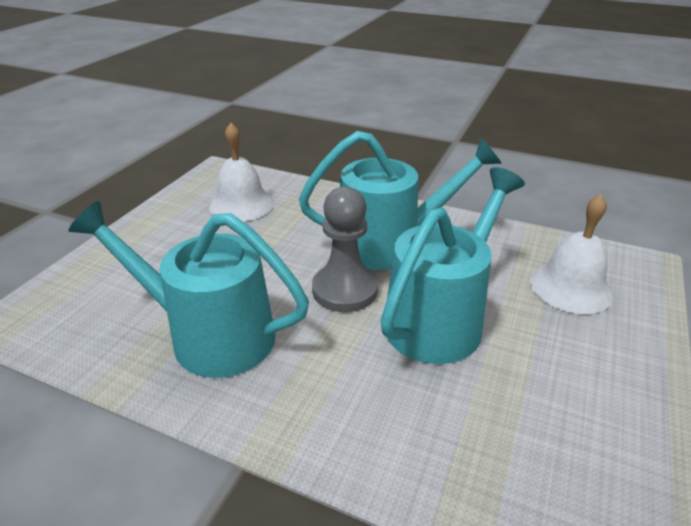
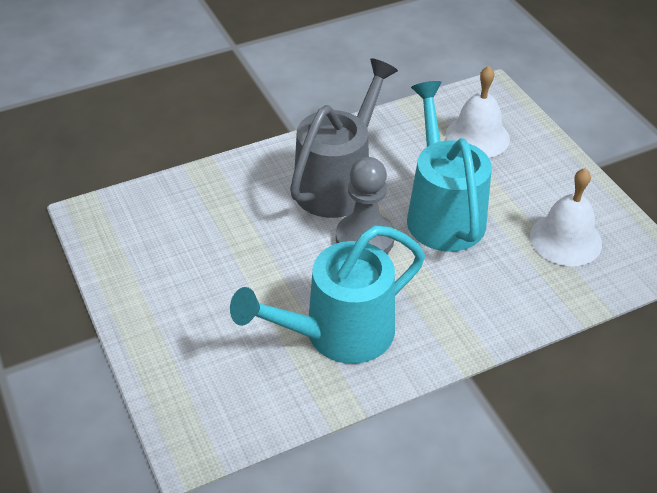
camera: 50 degrees left, 10 degrees up
(241, 204) = (175, 231): white bell -> white bell (565, 239)
(390, 244) = (338, 182): turquoise watering can -> grey watering can

